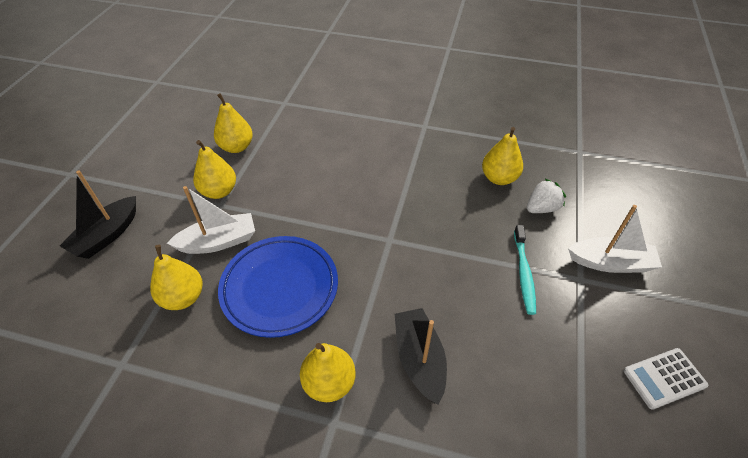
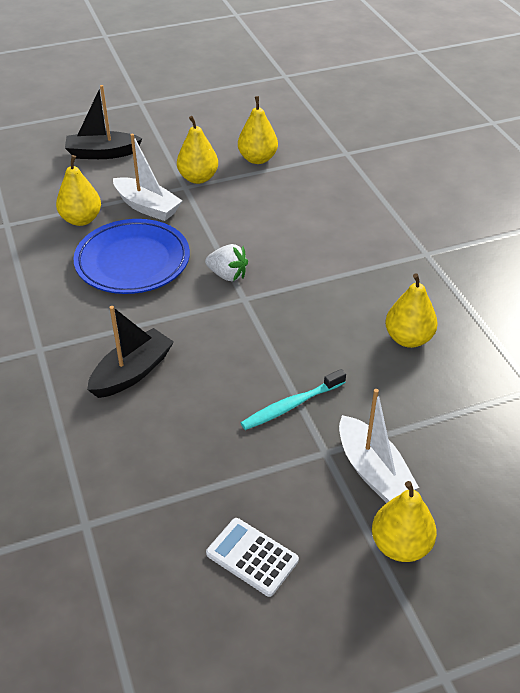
camera: 55 degrees right, 5 degrees down
(329, 383) = (70, 331): yellow pear -> yellow pear (400, 545)
(541, 208) = (398, 388): white strawberry -> white strawberry (227, 275)

